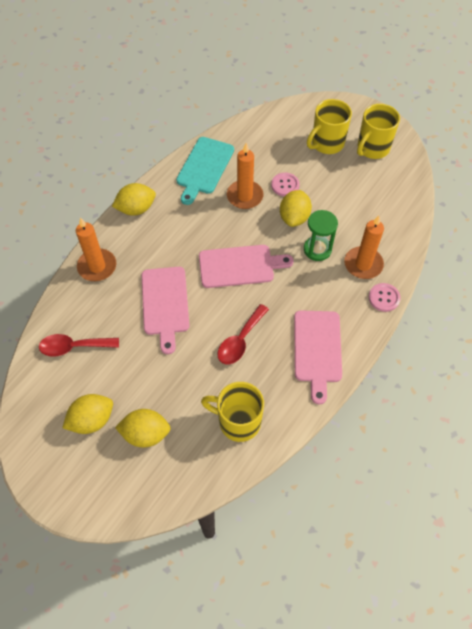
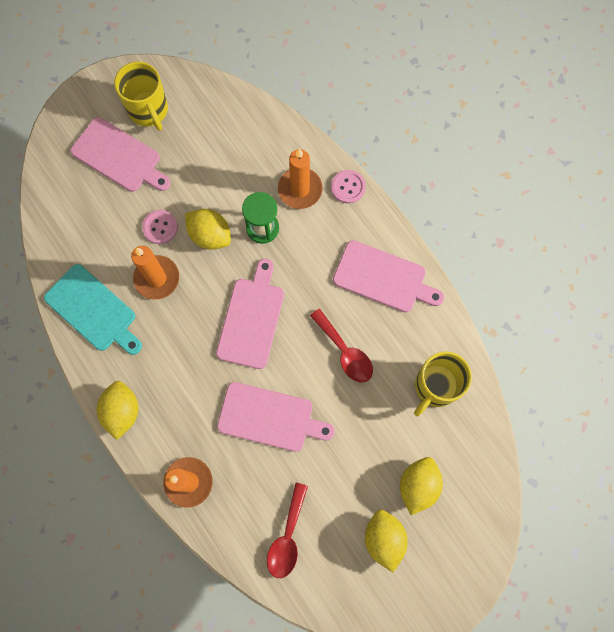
camera: 70 degrees left, 15 degrees up
(326, 144) = (119, 157): yellow mug -> pink cutting board

